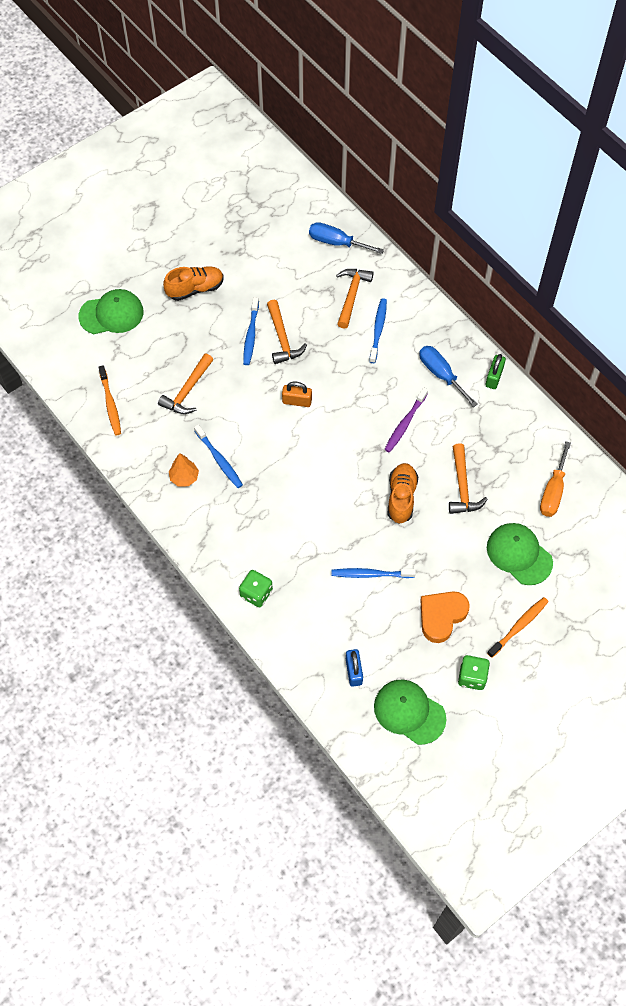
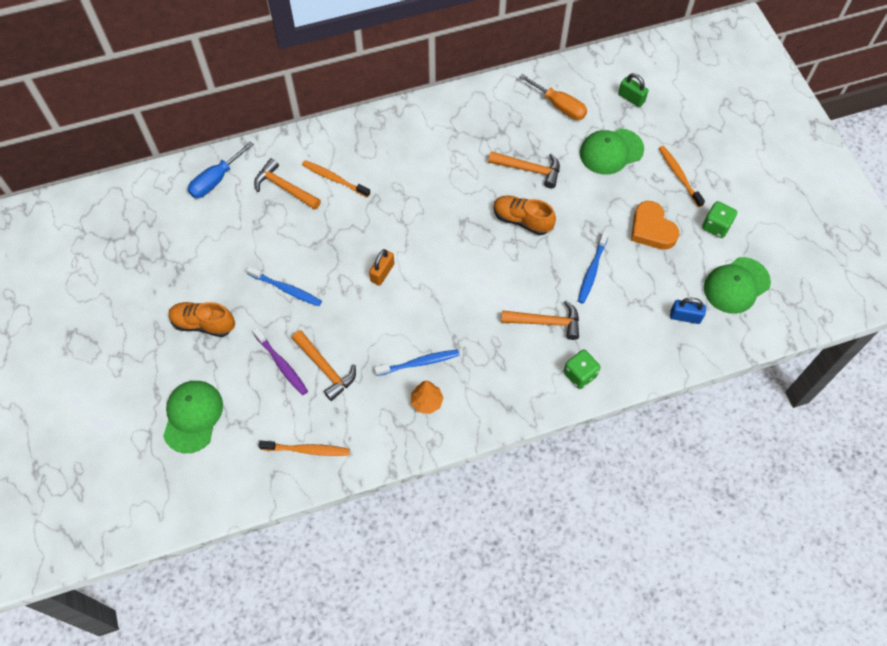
camera: 70 degrees left, 0 degrees up
(195, 289) = (203, 324): orange shoe -> orange shoe turned 75 degrees counterclockwise
(282, 338) = (304, 262): orange hammer -> orange hammer (546, 322)
(378, 330) = (334, 179): blue toothbrush -> orange toothbrush
(405, 423) = (446, 191): purple toothbrush -> purple toothbrush (281, 364)
(441, 374) = (406, 146): blue screwdriver -> none
(494, 377) = (428, 107): green padlock -> green padlock (631, 98)

